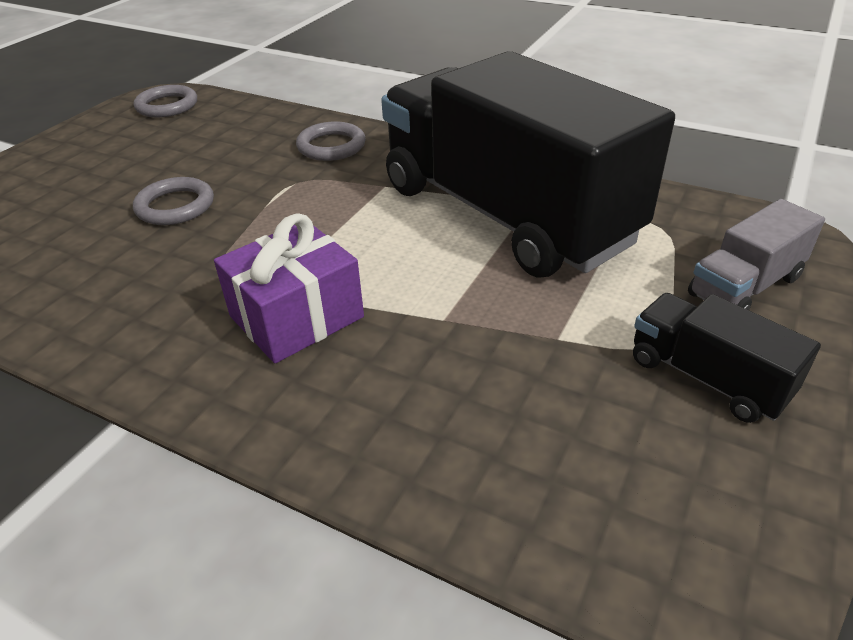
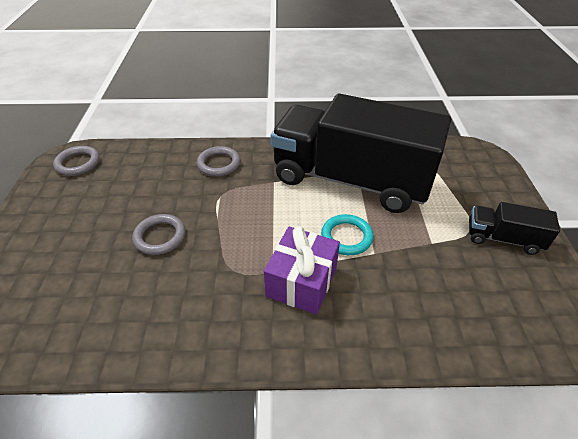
camera: 30 degrees left, 5 degrees up
(421, 284) = (346, 237): none -> turquoise ring
(745, 286) = (481, 185): grey truck -> none

